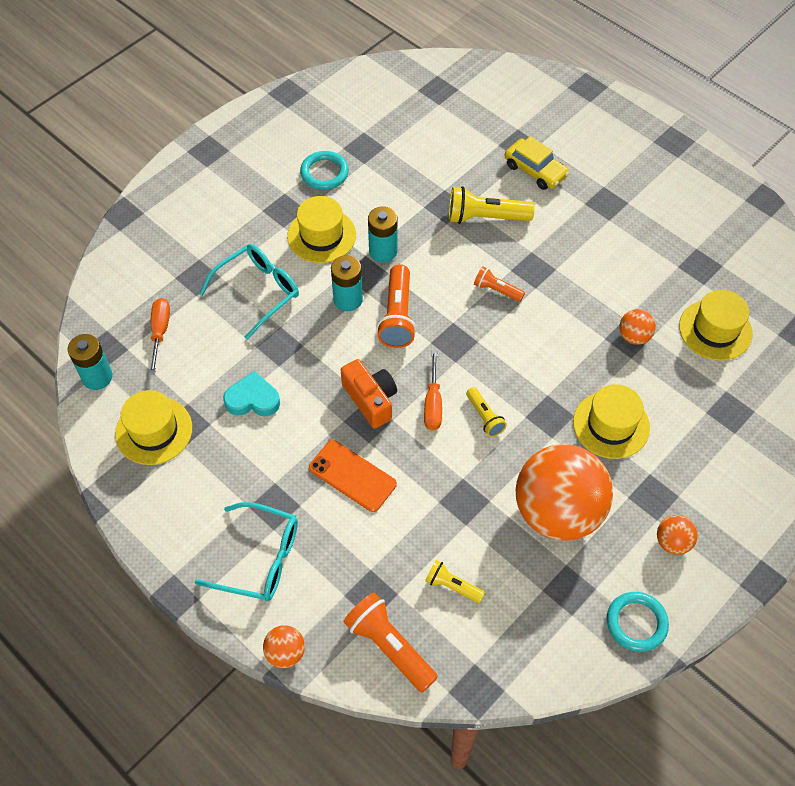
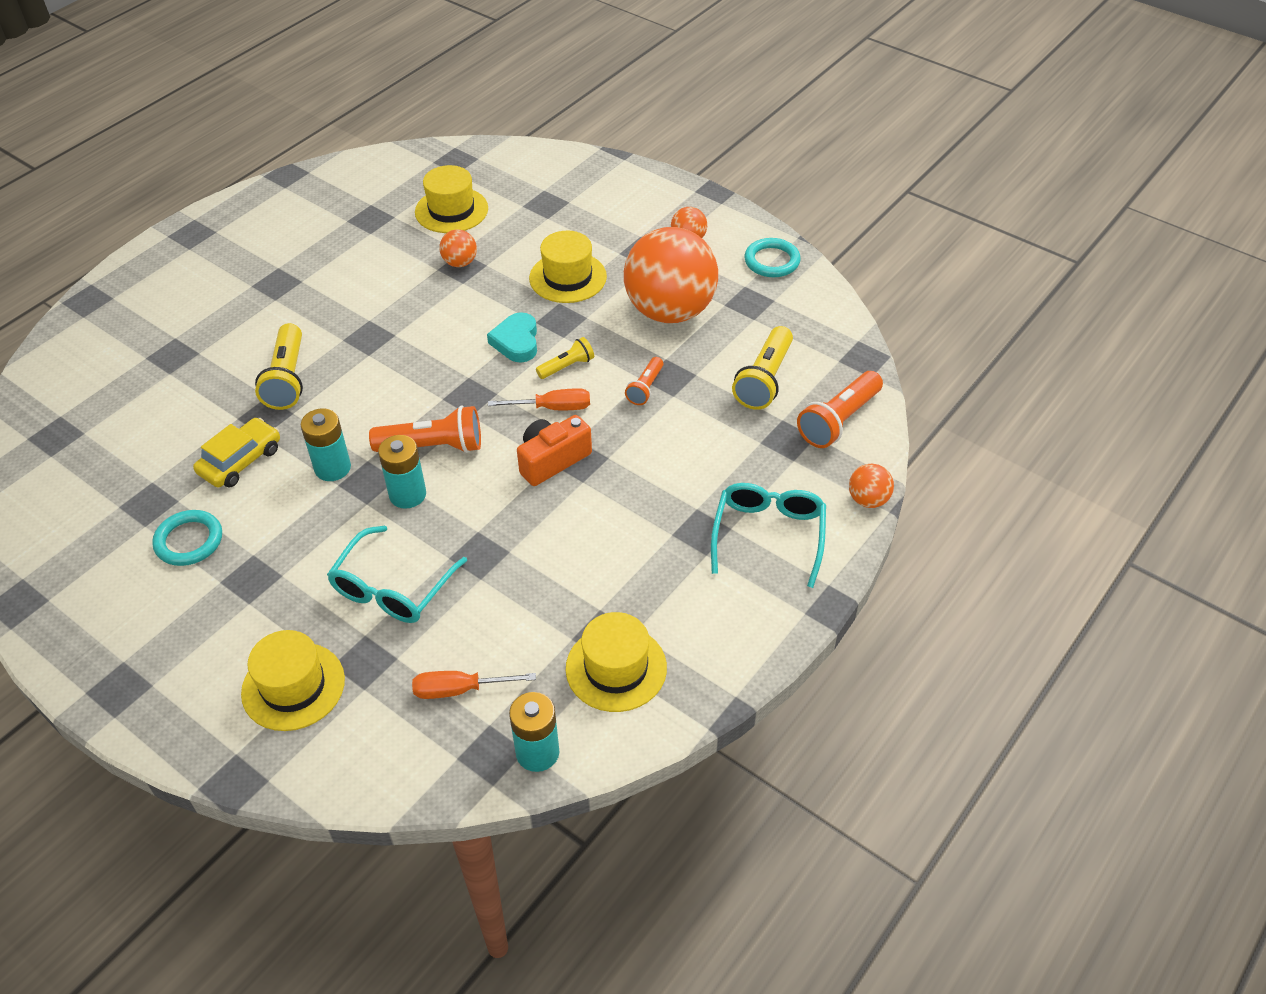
camera: 95 degrees left, 10 degrees down
(252, 399) = (560, 571): turquoise heart -> turquoise heart (516, 342)
(258, 291) = (392, 588): turquoise glasses -> turquoise glasses turned 105 degrees counterclockwise
(321, 235) = (301, 532): yellow hat -> yellow hat (293, 686)
(352, 476) = (653, 467): orange phone -> none
(452, 586) = (764, 380): yellow flashlight -> yellow flashlight, size x1.73
(496, 290) = (397, 365): orange flashlight -> orange flashlight (645, 388)
(535, 170) = (218, 340): yellow car -> yellow car (240, 461)

